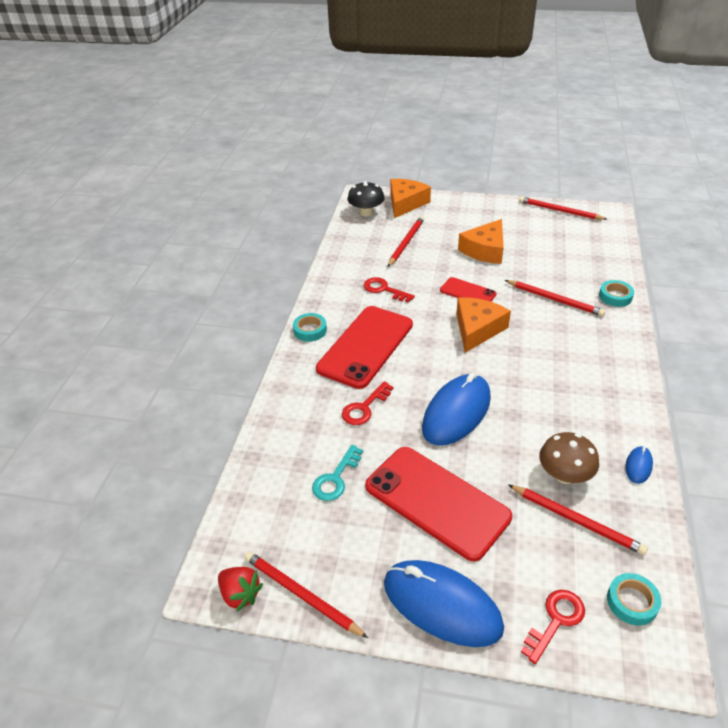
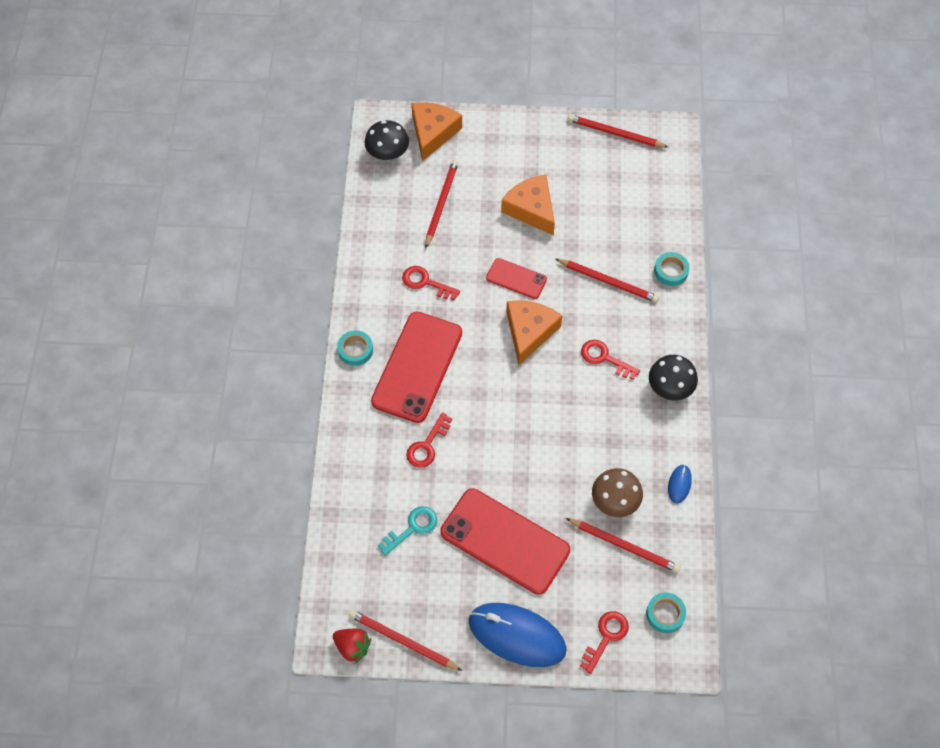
camera: 10 degrees left, 20 degrees up
(335, 478) = (412, 528): turquoise key -> turquoise key turned 150 degrees counterclockwise
(456, 412) = (515, 442): blue mouse -> none
(485, 250) = (531, 209): orange cheese -> orange cheese turned 120 degrees clockwise
(551, 353) = (604, 358): none -> red key
(621, 381) = (670, 388): none -> black mushroom

